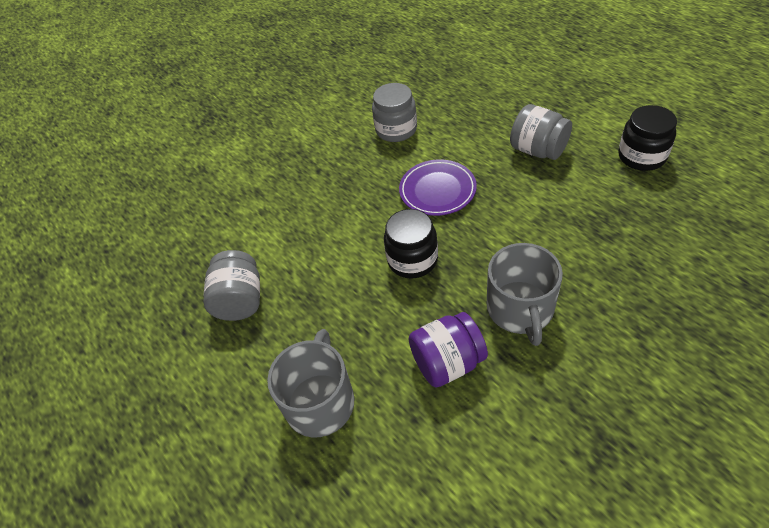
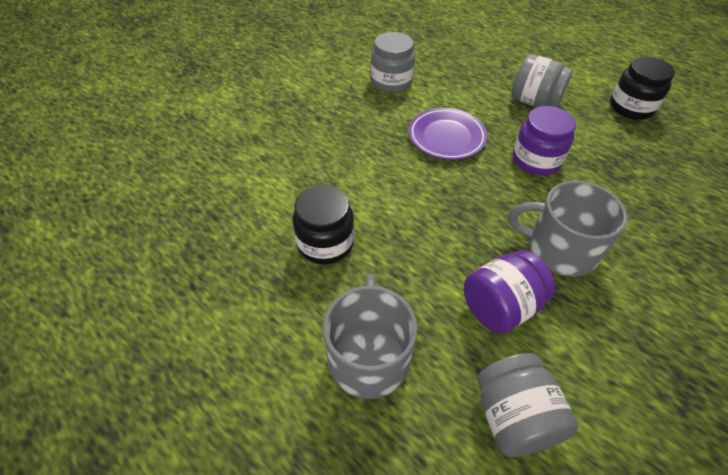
camera: 15 degrees left, 0 degrees up
(240, 300) = (255, 249): grey jar -> grey jar (513, 417)
(412, 260) = (437, 203): black jar -> black jar (325, 243)
(520, 309) = (560, 249): grey mug -> grey mug turned 120 degrees clockwise
(522, 216) = (536, 160): none -> purple jar

